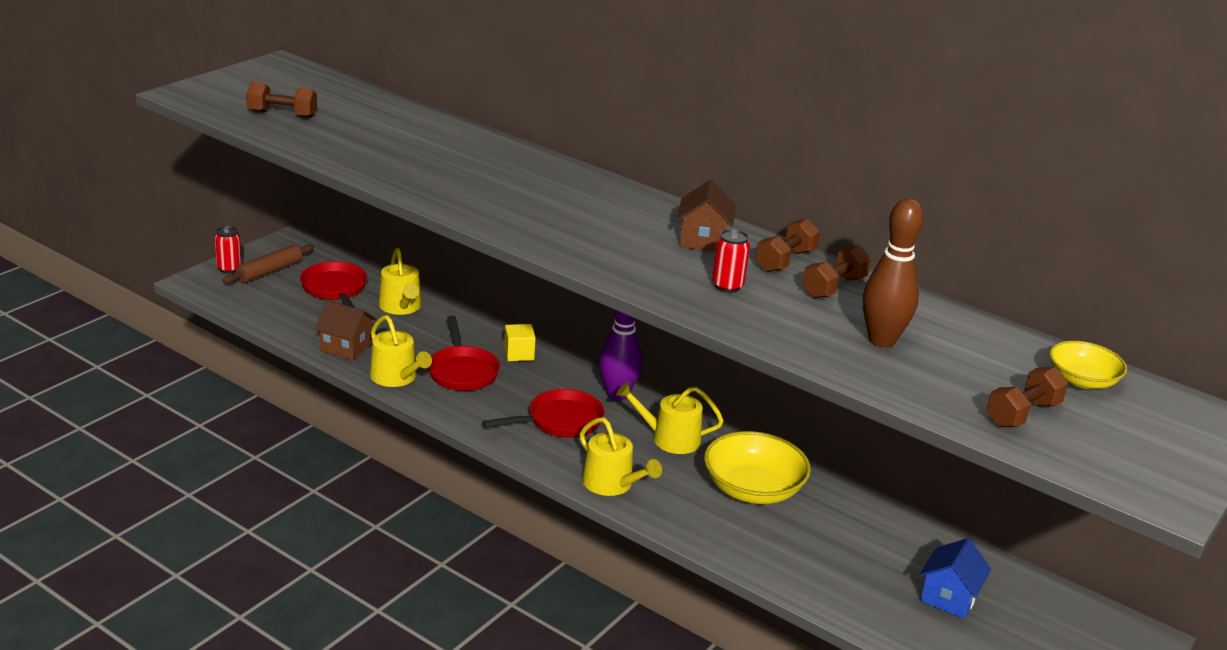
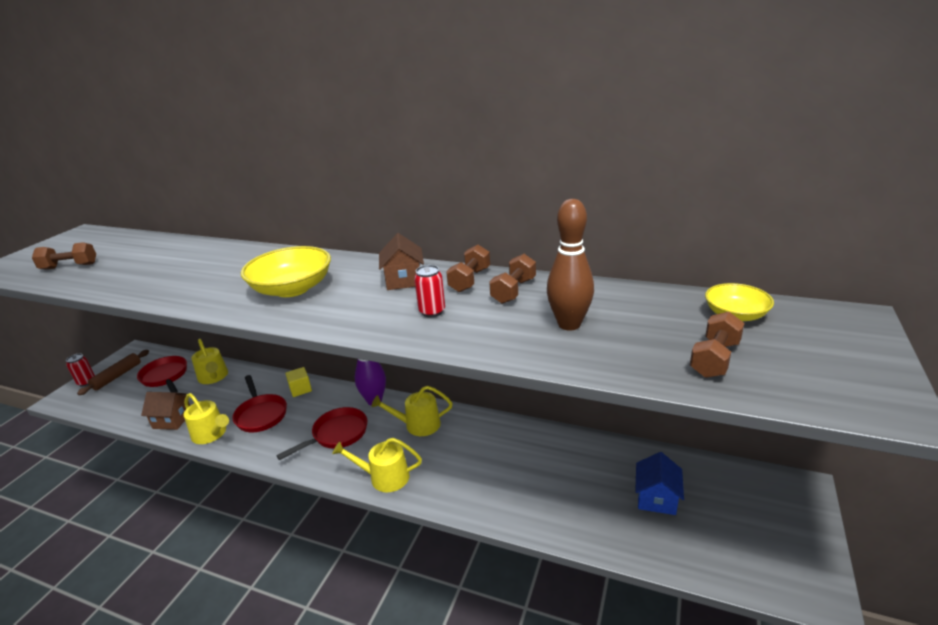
camera: 10 degrees left, 0 degrees up
(612, 484) = (384, 477): yellow watering can -> yellow watering can turned 150 degrees clockwise
(753, 489) = (487, 448): yellow bowl -> yellow bowl (292, 289)

